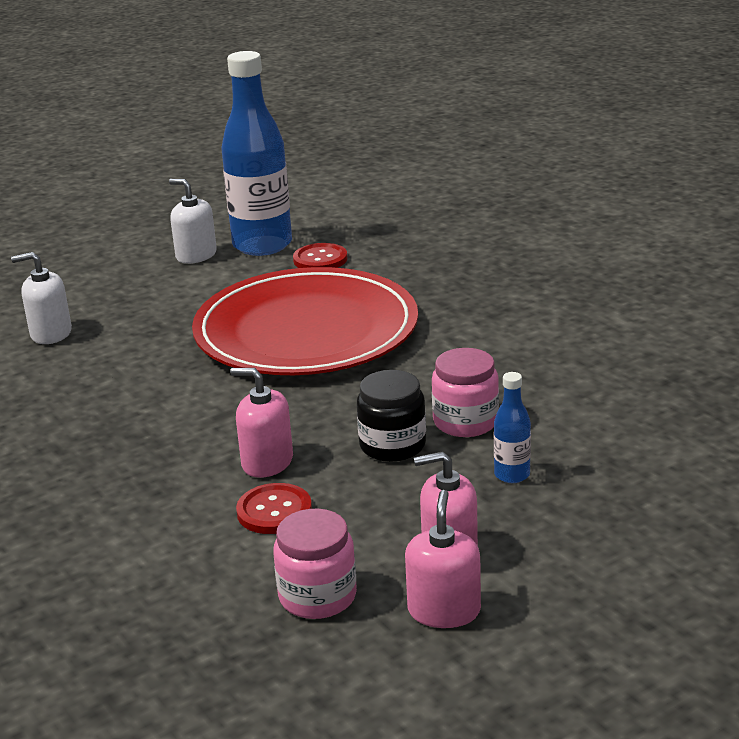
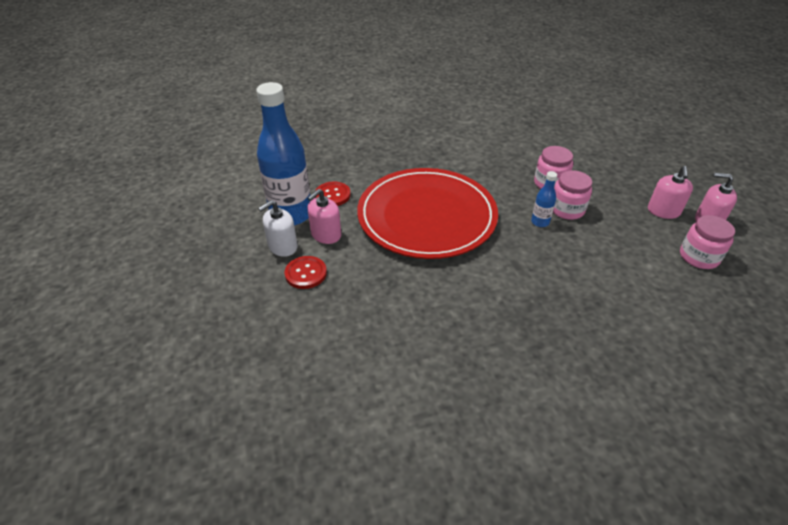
camera: 75 degrees left, 15 degrees up
(51, 333) = (363, 338): white soap dispenser -> none
(267, 462) = (574, 255): pink soap dispenser -> pink soap dispenser (326, 235)
(274, 511) = (623, 259): red button -> red button (306, 273)
(392, 445) = (567, 209): black jar -> pink jar
(512, 475) = (601, 181): blue bottle -> blue bottle (540, 222)

